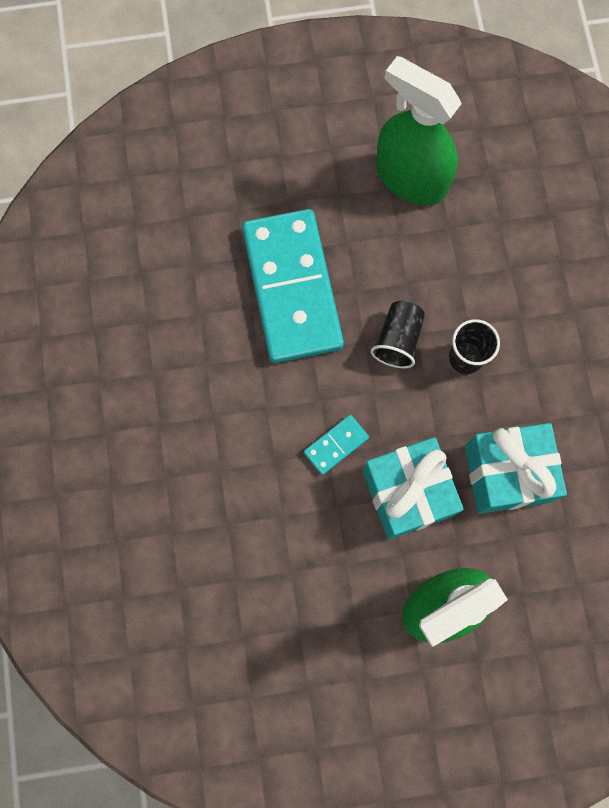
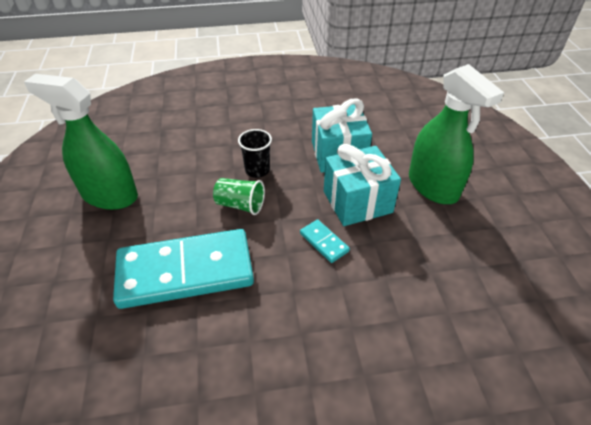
camera: 90 degrees left, 30 degrees down
(398, 340) = (240, 205): black cup -> green cup
(411, 178) = (109, 195): green spray bottle -> green spray bottle turned 75 degrees clockwise

